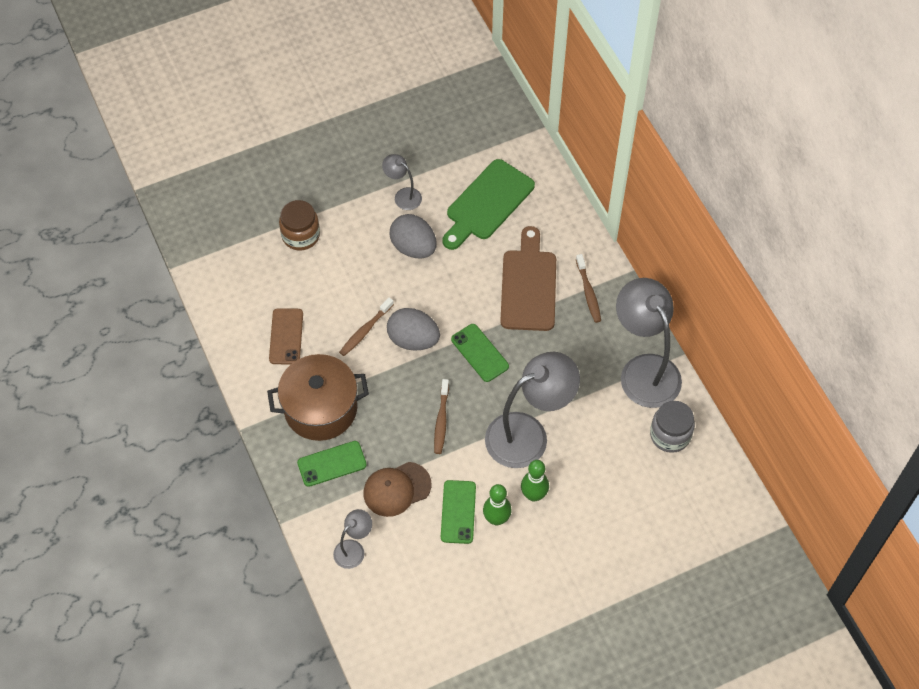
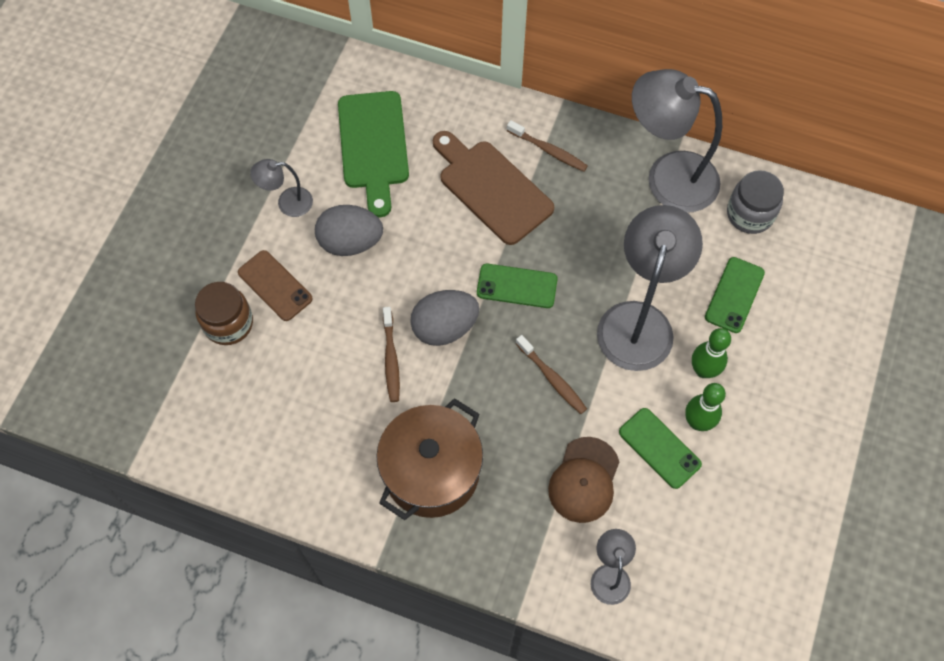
camera: 45 degrees left, 5 degrees up
(286, 336) = (321, 433): brown phone -> brown phone (275, 285)
(332, 464) = (500, 514): green phone -> green phone (734, 295)

